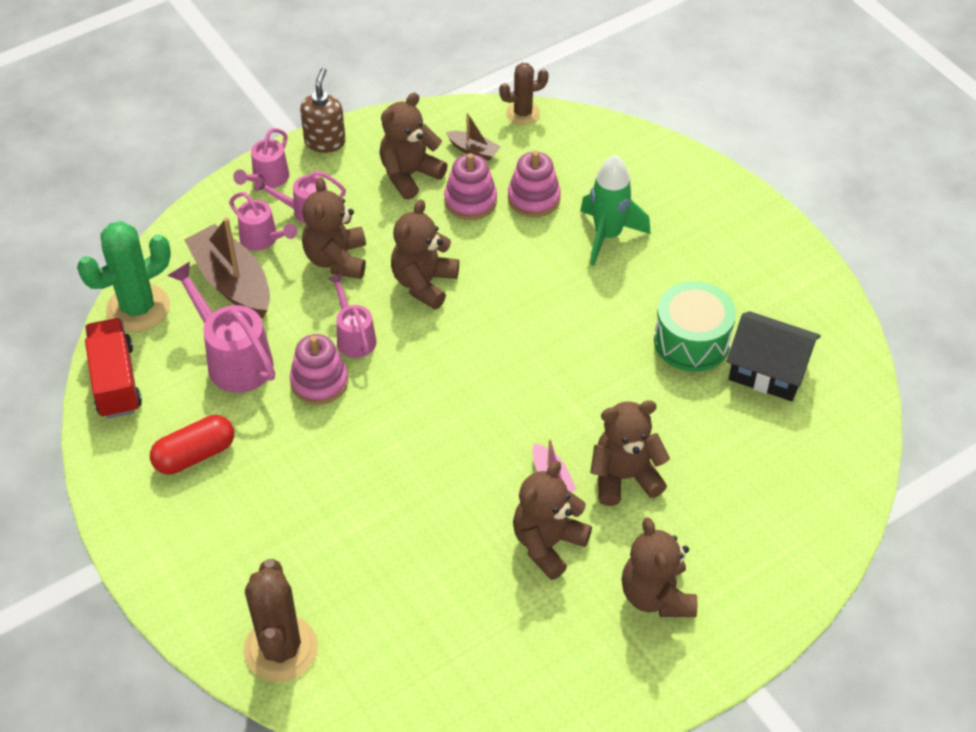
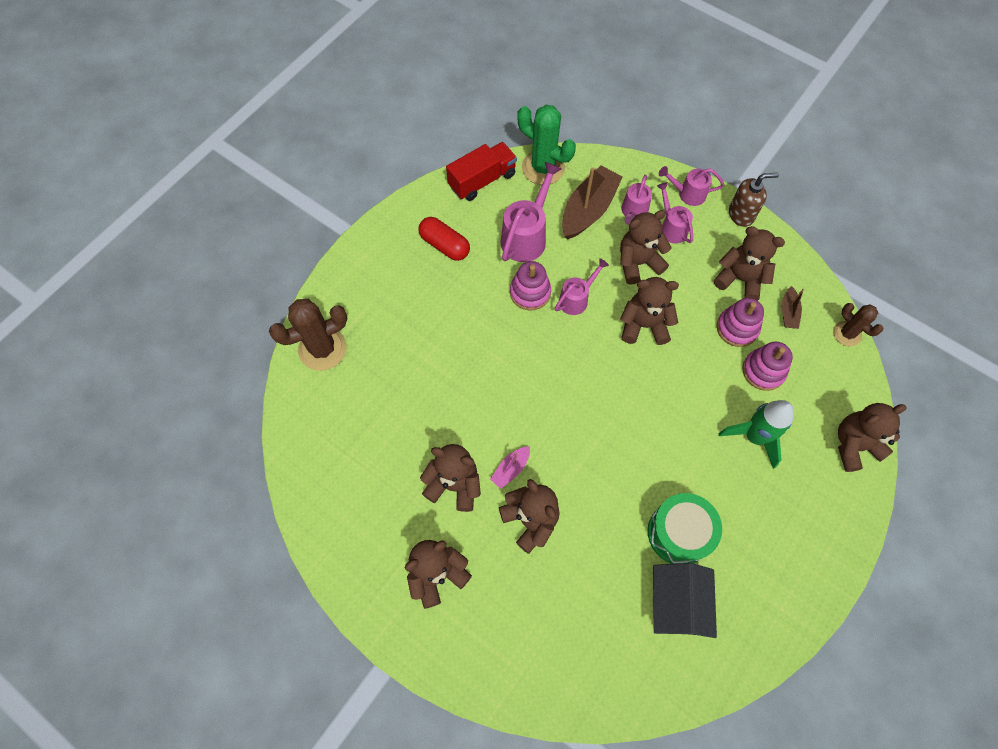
camera: 70 degrees right, 15 degrees up
(651, 159) = (854, 445): none -> brown teddy bear

